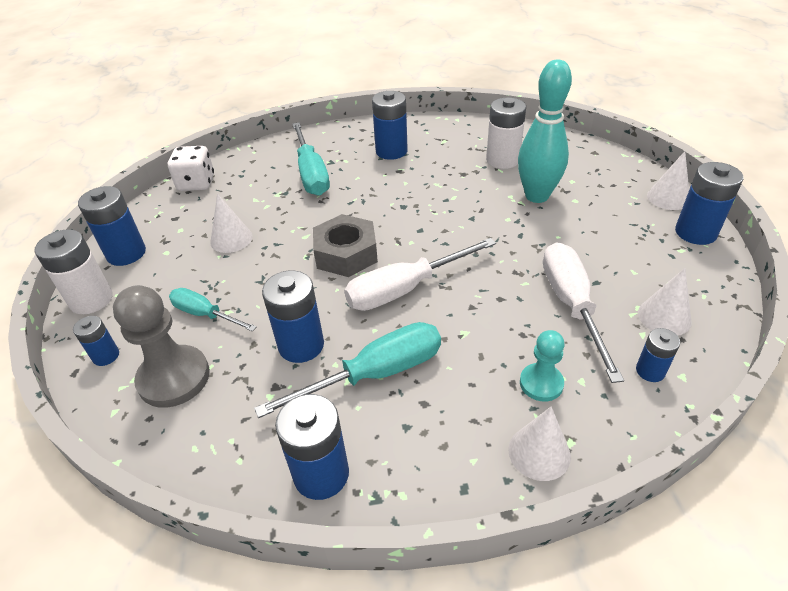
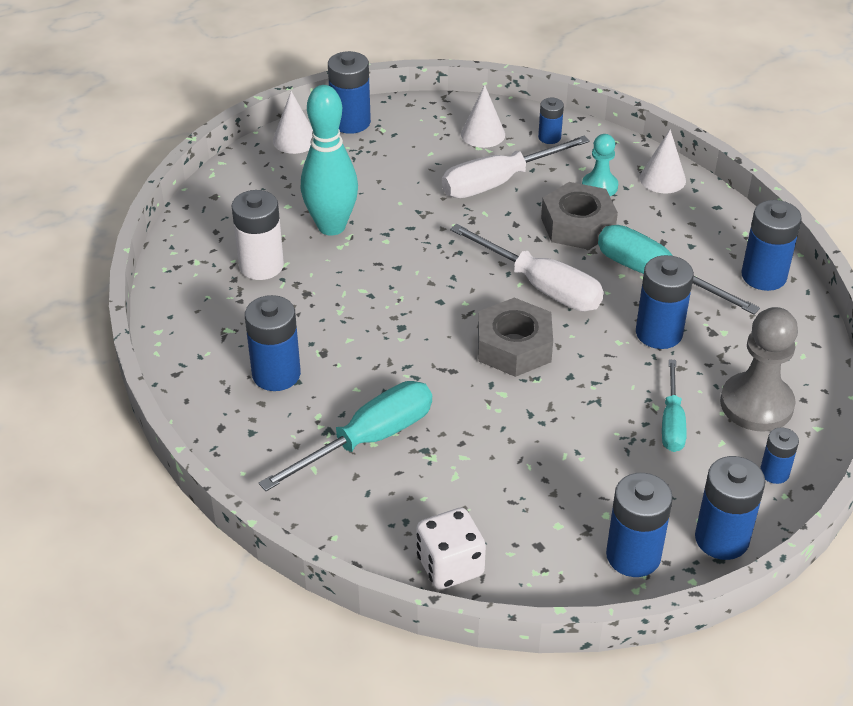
camera: 115 degrees left, 0 degrees up
(91, 300) = (721, 539): white battery -> blue battery
(231, 239) = (546, 460): white cone -> none
(480, 342) = (578, 225): none -> grey nut

